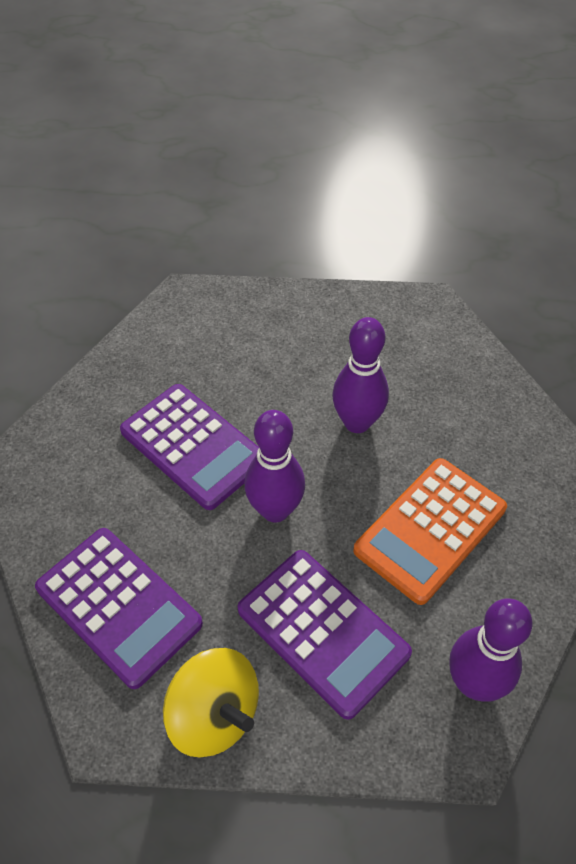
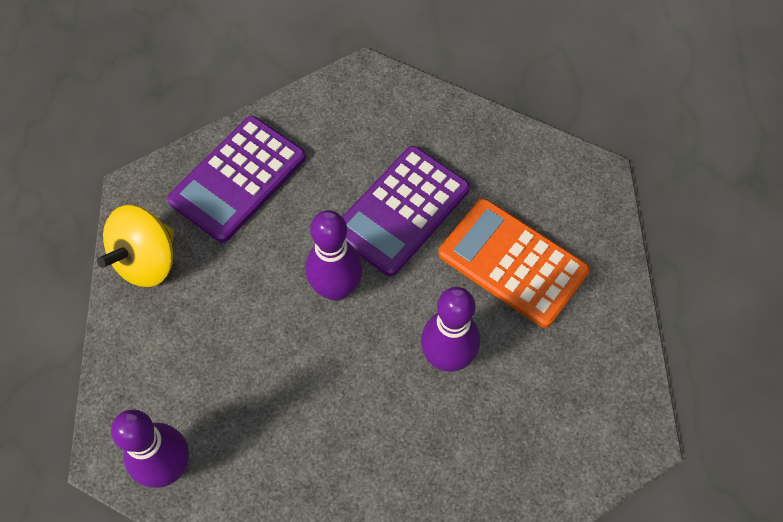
camera: 85 degrees right, 10 degrees up
(323, 631) = (216, 337): purple calculator -> none
(430, 530) = (323, 431): orange calculator -> orange calculator (512, 263)

